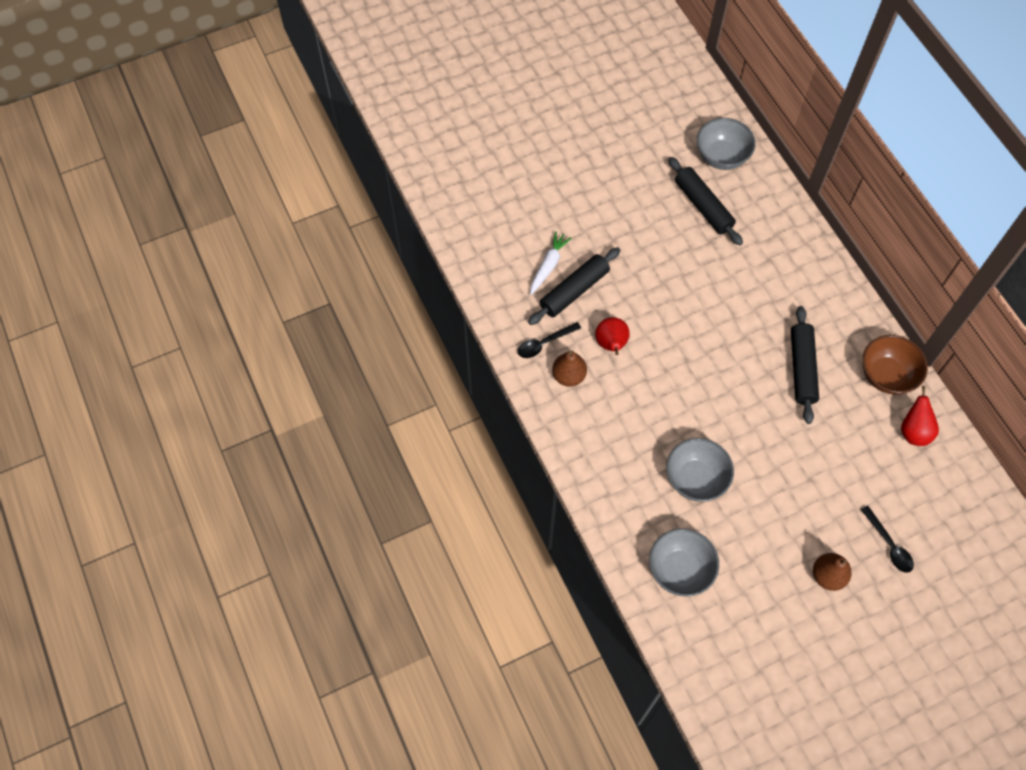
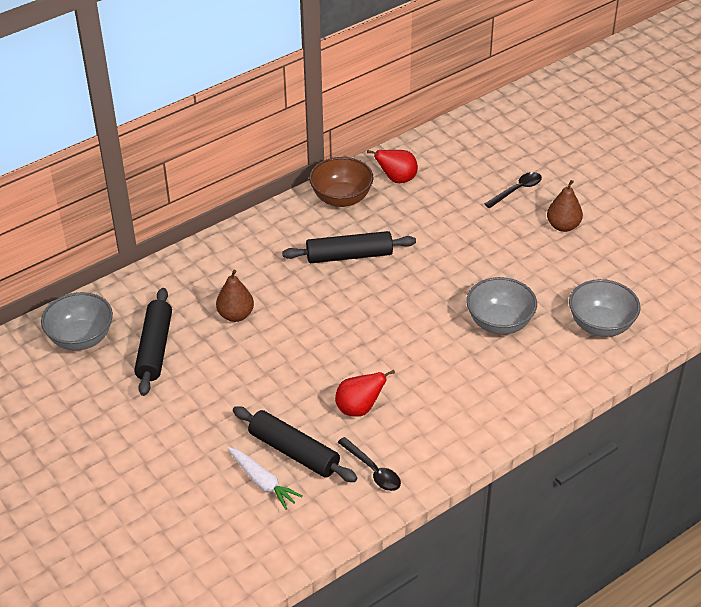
camera: 100 degrees left, 20 degrees down
(548, 266) = (262, 482): white carrot -> white carrot turned 150 degrees counterclockwise
(568, 376) = (410, 441): brown pear -> brown pear (236, 315)
(703, 206) = (155, 348): black rolling pin -> black rolling pin turned 45 degrees counterclockwise

